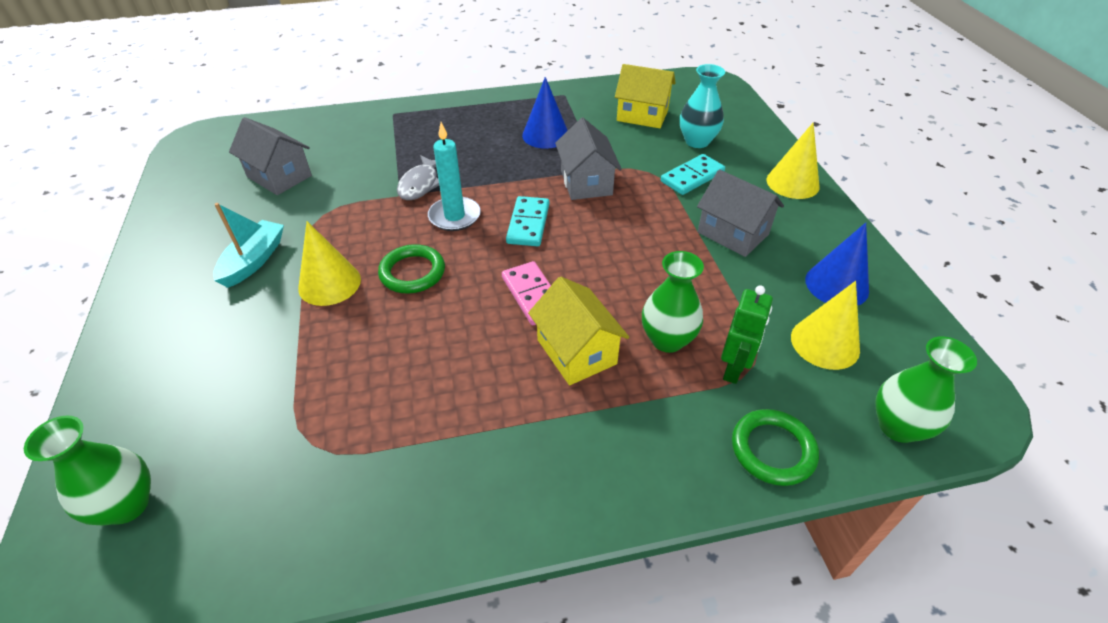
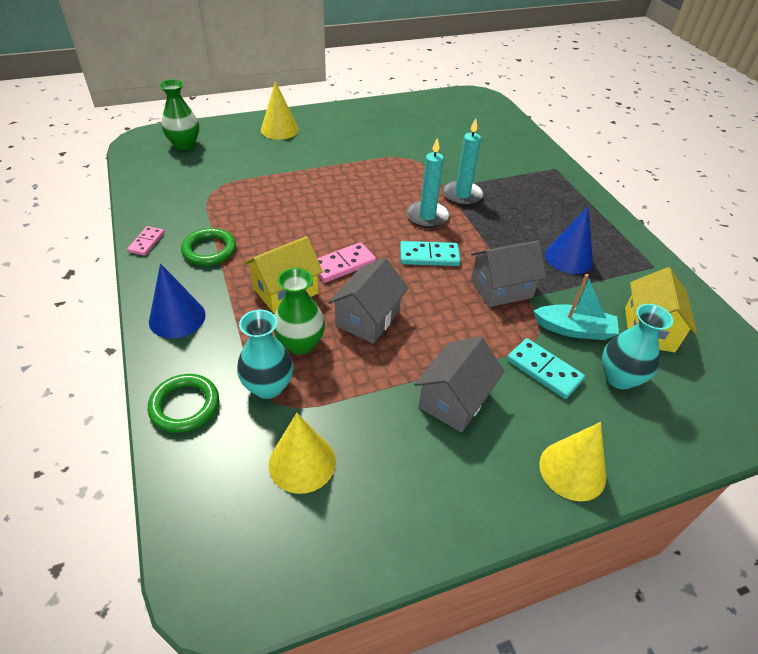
camera: 80 degrees right, 0 degrees up
(254, 261) = (358, 142): turquoise boat -> turquoise boat (574, 329)
(279, 176) = (448, 134): grey house -> grey house (368, 318)
(329, 283) = (342, 173): yellow cone -> yellow cone (279, 129)
(412, 272) = (358, 205): green ring -> green ring (209, 250)
(420, 184) = (462, 195): grey fish -> turquoise candle
(438, 537) = (146, 242): none -> pink domino
(733, 369) = (268, 386): green robot -> turquoise vase
(836, 285) = (389, 488): blue cone -> blue cone (177, 318)
(898, 426) = (198, 507): green vase -> none

